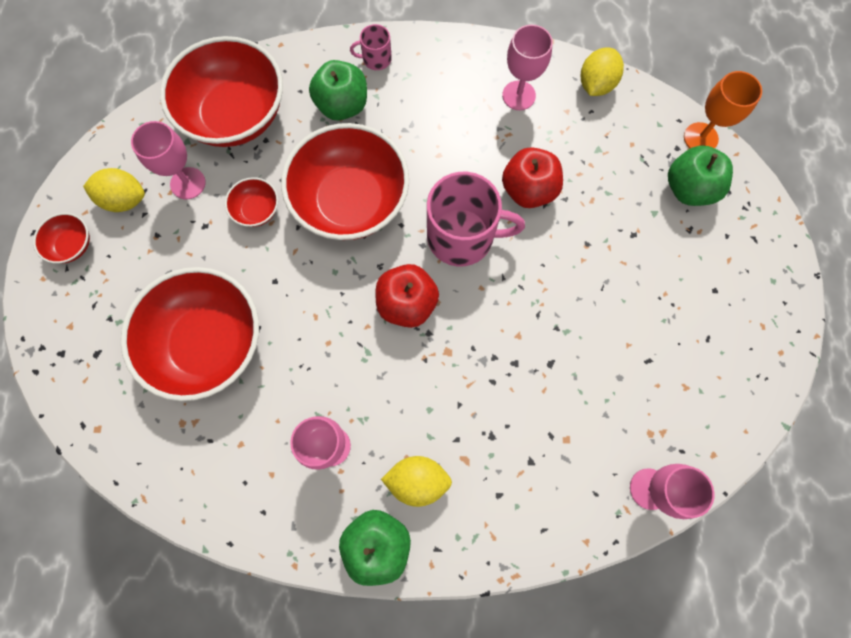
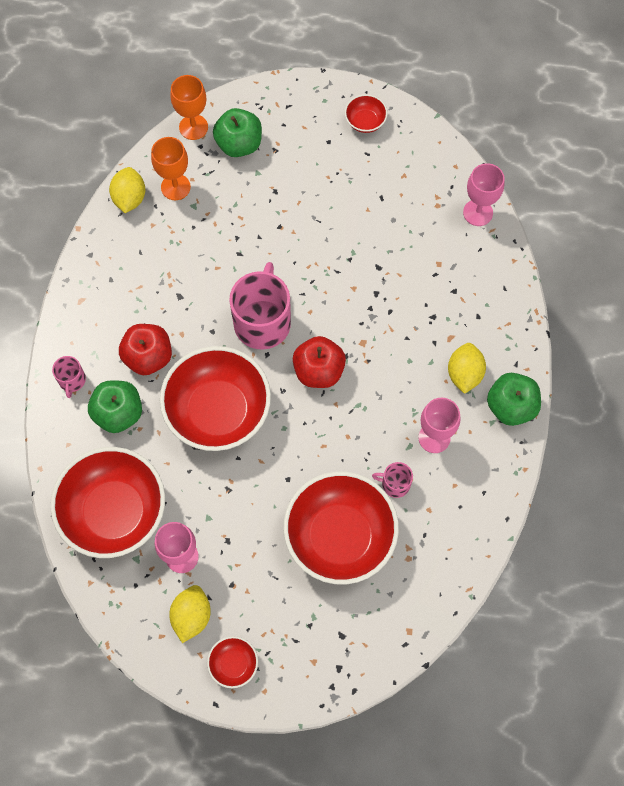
camera: 85 degrees left, 5 degrees down
(257, 210) = (217, 493): red bowl -> red bowl (365, 121)
(271, 402) = (395, 484): none -> pink mug
(518, 95) = (131, 261): pink goblet -> none
(528, 190) = (225, 265): red apple -> red apple (148, 357)
(596, 85) = (129, 198): yellow lemon -> yellow lemon turned 60 degrees clockwise
(618, 128) = (175, 187): none -> orange goblet

